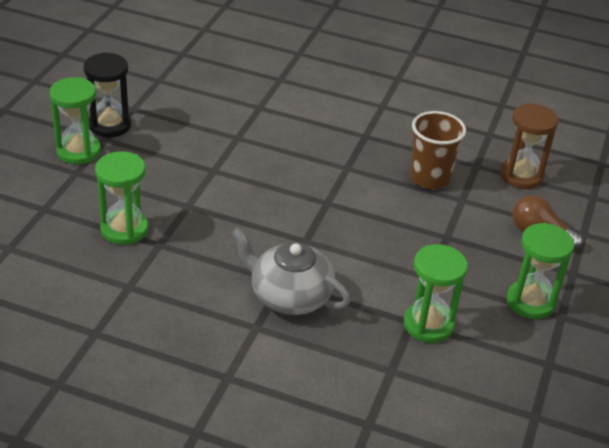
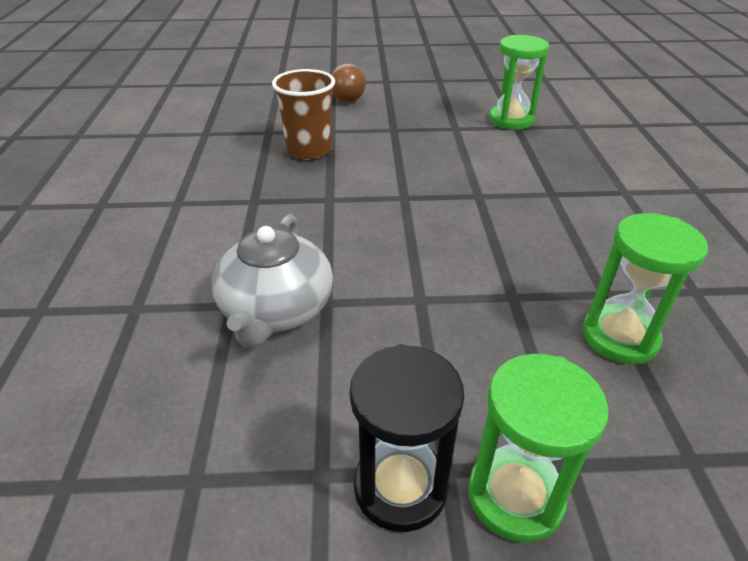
camera: 110 degrees left, 0 degrees up
(289, 296) = (564, 185): grey teapot -> grey teapot (276, 310)
(521, 176) = (270, 111): brown hourglass -> none
(530, 302) = (436, 90): green hourglass -> none

